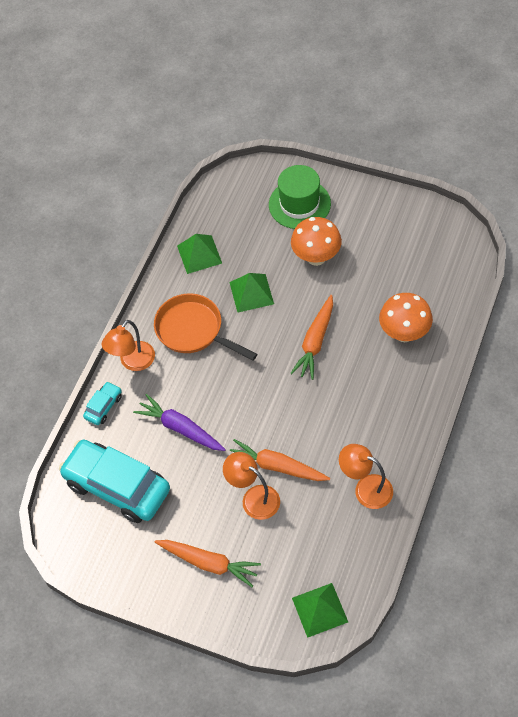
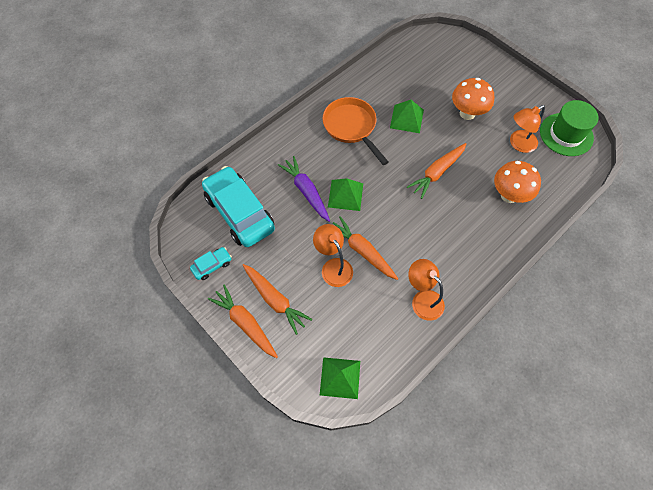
camera: 20 degrees right, 5 degrees up
(103, 406) = (260, 152): turquoise car -> turquoise car (212, 265)
(133, 362) = (297, 131): orange lamp -> orange lamp (518, 144)
(190, 603) = (245, 323): none -> orange carrot
(199, 254) = (382, 77): green pyramid -> green pyramid (345, 195)
(299, 204) = (473, 72): green hat -> green hat (566, 134)

